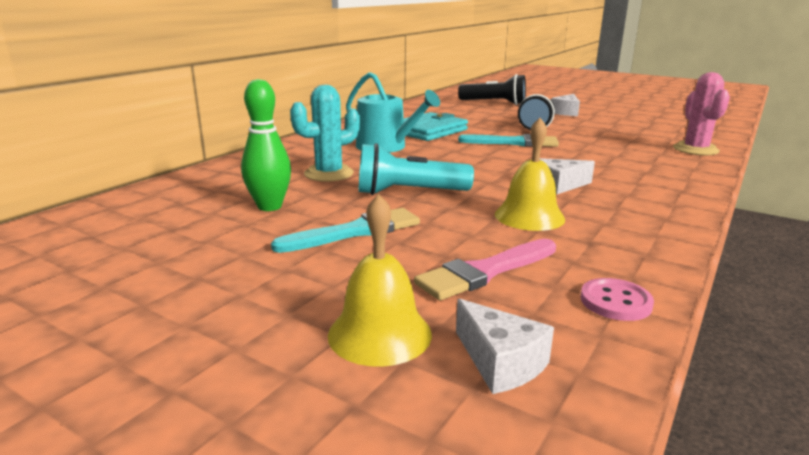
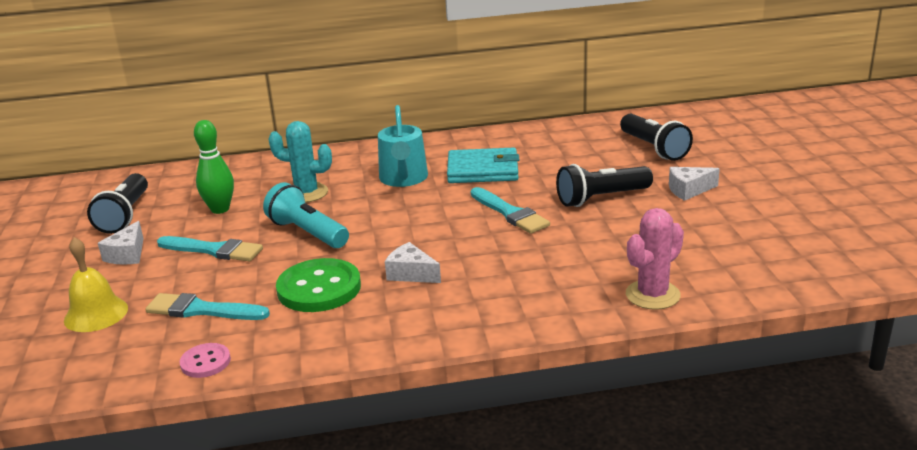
camera: 50 degrees right, 5 degrees up
(151, 248) = (125, 215): none -> black flashlight
(485, 272) = (201, 310): pink brush -> turquoise brush
(500, 362) = (98, 354): white cheese -> white cheese (127, 254)
(529, 216) = (319, 288): yellow bell -> green button

